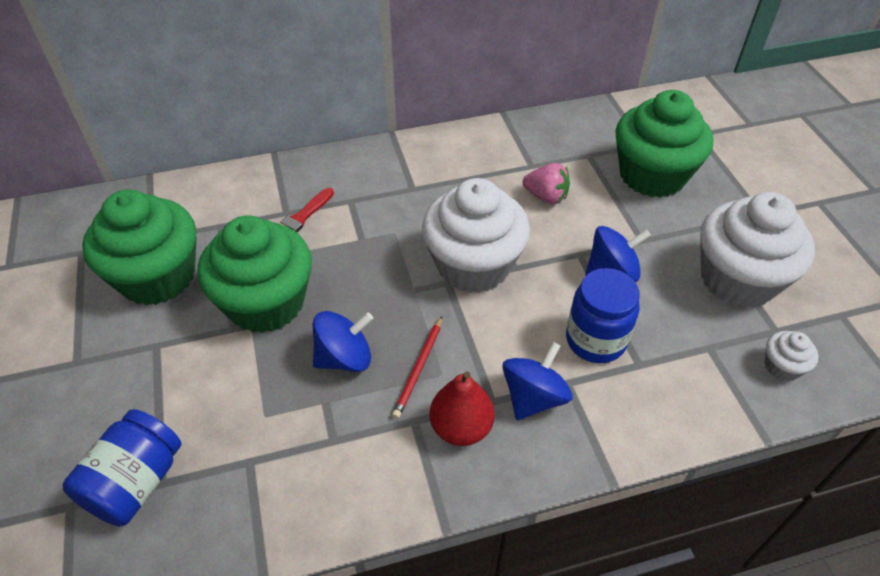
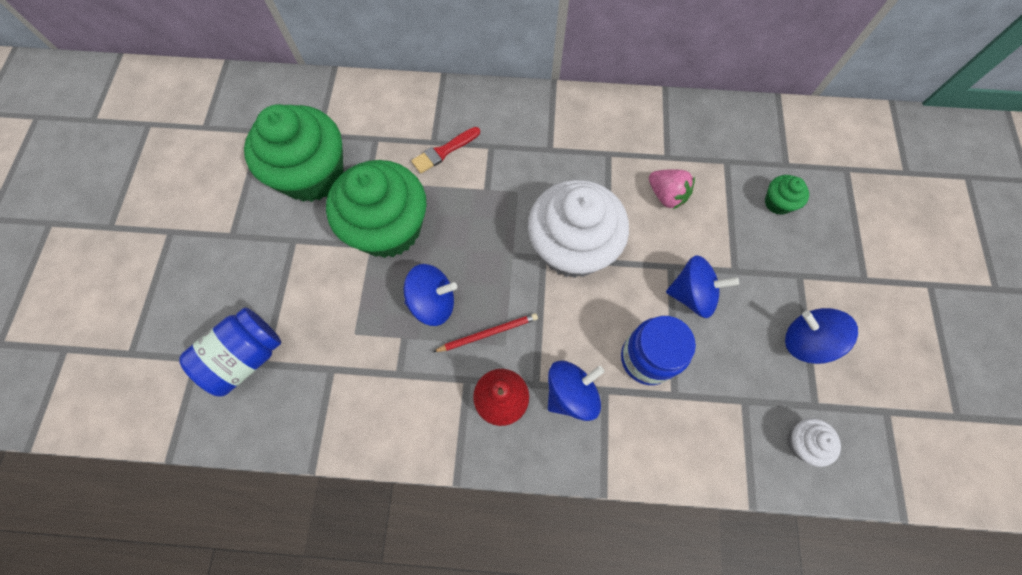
camera: 20 degrees right, 20 degrees up
(419, 368) = (488, 333): red pencil -> red pencil turned 150 degrees counterclockwise
(652, 175) = (778, 202): green cupcake -> green cupcake, size x0.43
(738, 279) = (806, 341): white cupcake -> blue spinning top

